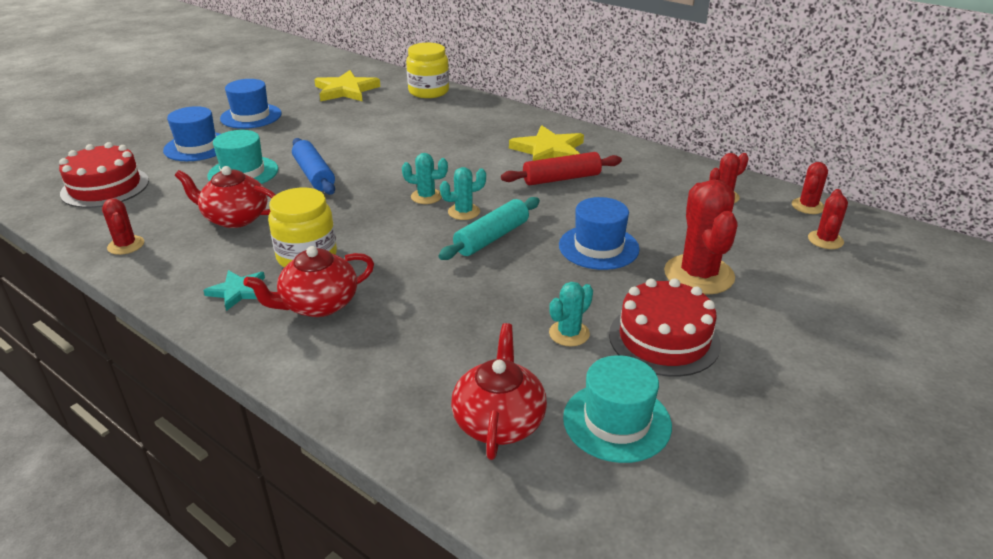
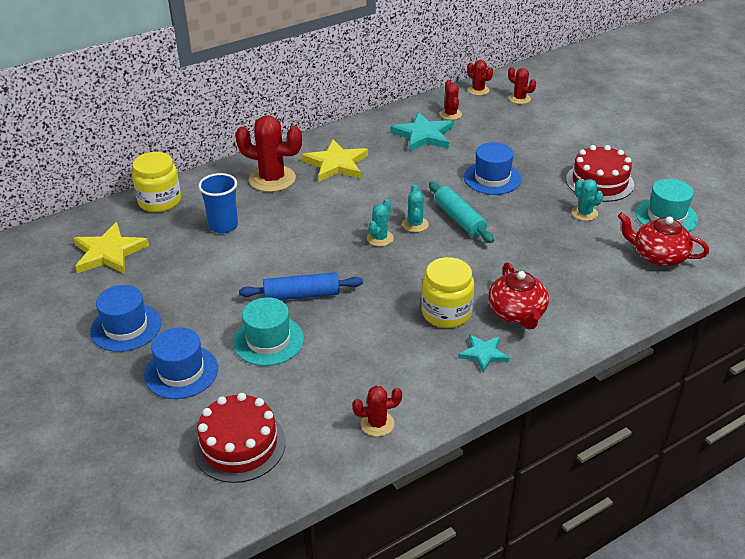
camera: 70 degrees left, 5 degrees up
(235, 218) = (360, 350): red teapot -> none
(406, 122) = (223, 226): none -> blue cup
(561, 178) = (387, 169): red rolling pin -> none
(655, 187) = (423, 135): none -> turquoise star
(699, 275) = (539, 151): red cactus -> red cactus (272, 179)

